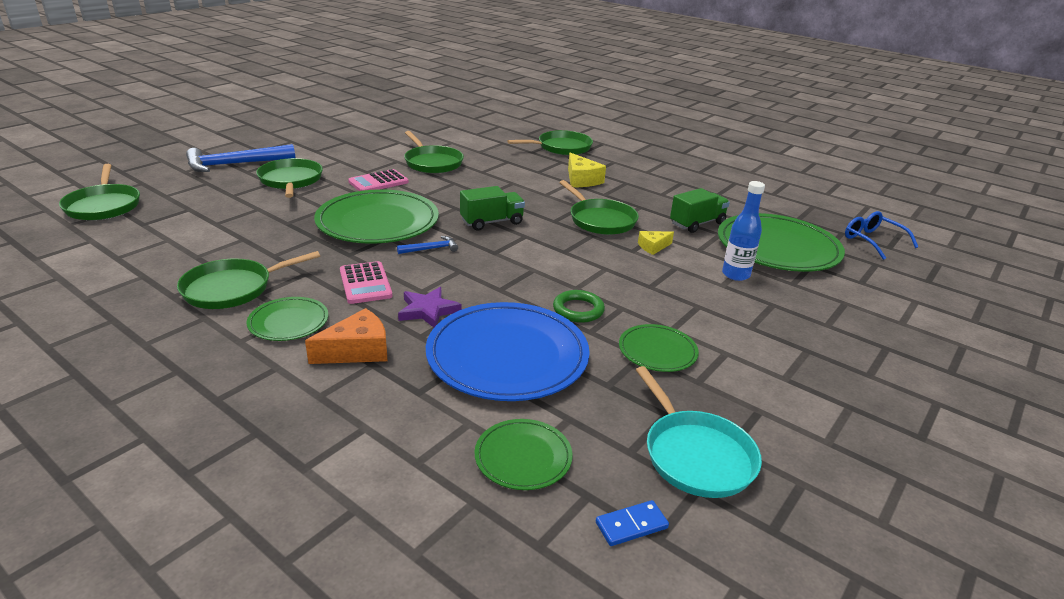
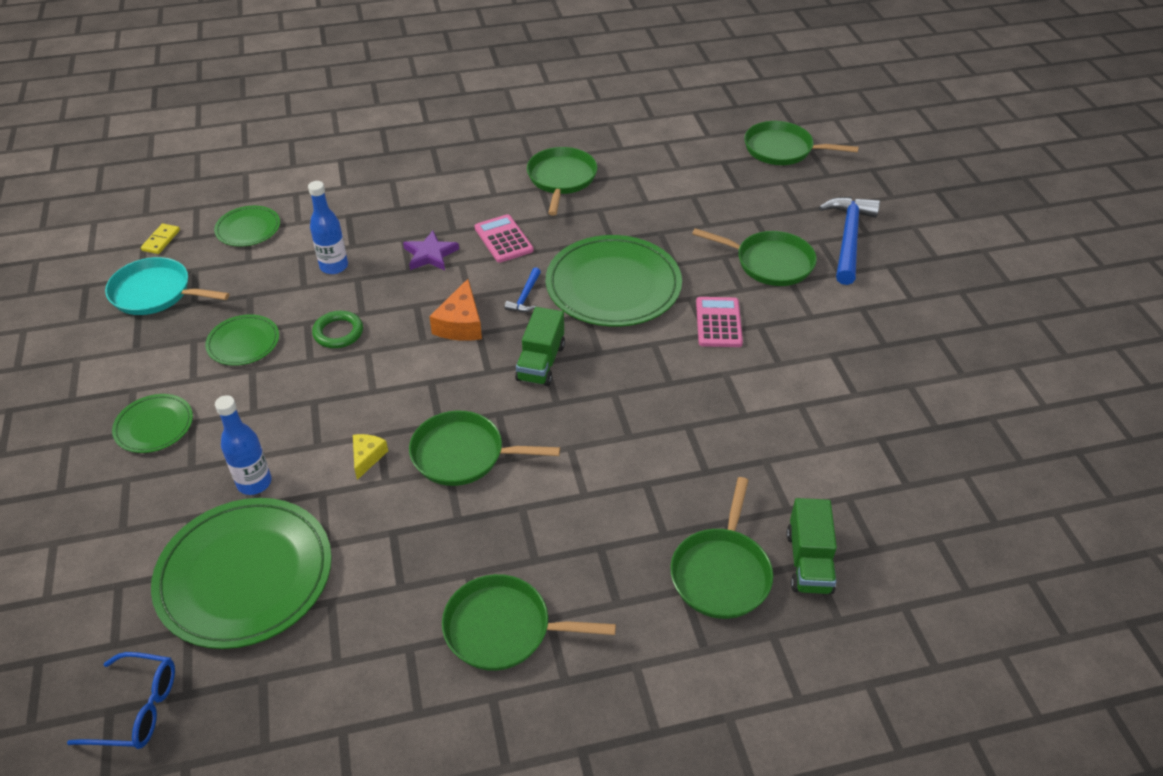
camera: 130 degrees right, 15 degrees up
(288, 322) = (487, 190): green plate -> green plate (154, 426)
(357, 350) = (419, 207): orange cheese -> orange cheese (460, 324)
(365, 283) = (503, 239): pink calculator -> pink calculator turned 45 degrees clockwise
(432, 163) = (751, 393): green pan -> green pan (503, 628)
(507, 356) = (334, 266): blue plate -> blue bottle
(581, 180) = (583, 514): yellow cheese -> none
(631, 525) = (161, 240): blue domino -> yellow domino
(697, 223) = (367, 543): green truck -> green truck (808, 562)

